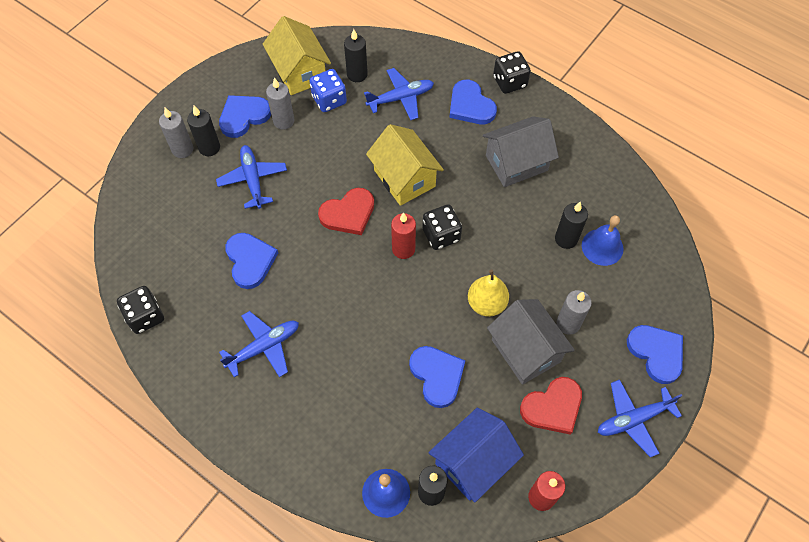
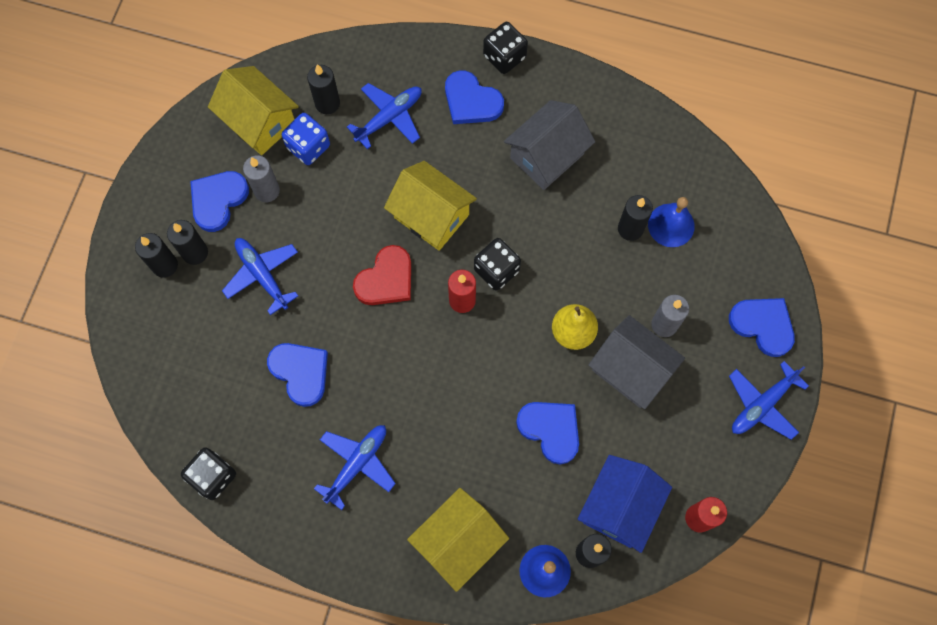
camera: 20 degrees left, 10 degrees up
(182, 149) = (165, 265): grey candle -> black candle
(321, 440) = (458, 542): none -> yellow house
(553, 407) = (679, 421): red heart -> none

